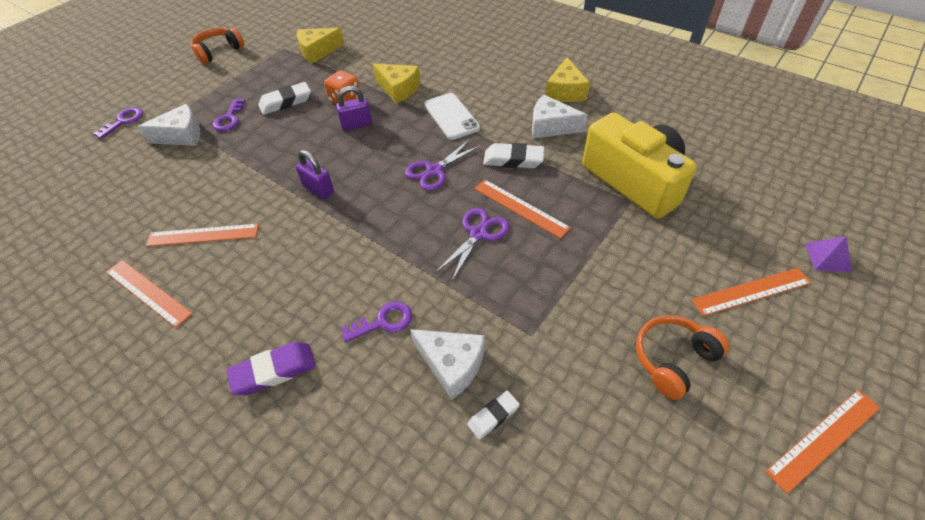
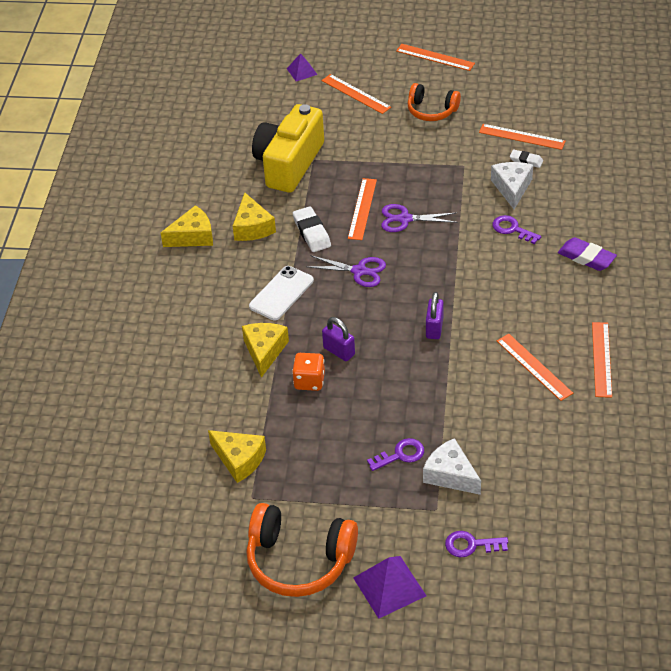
camera: 120 degrees left, 5 degrees down
(152, 77) = (389, 586): none -> purple pyramid
(218, 51) = (299, 560): orange headphones -> orange headphones, size x1.61
(286, 102) = (344, 427): white eraser -> none
(550, 445) = (522, 136): none -> orange ruler
(551, 126) = (252, 227): white cheese -> yellow cheese

